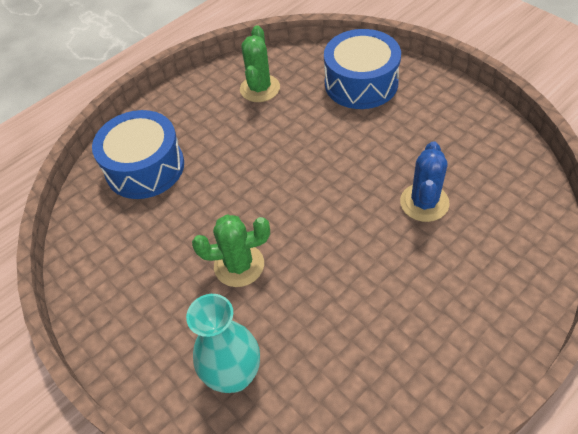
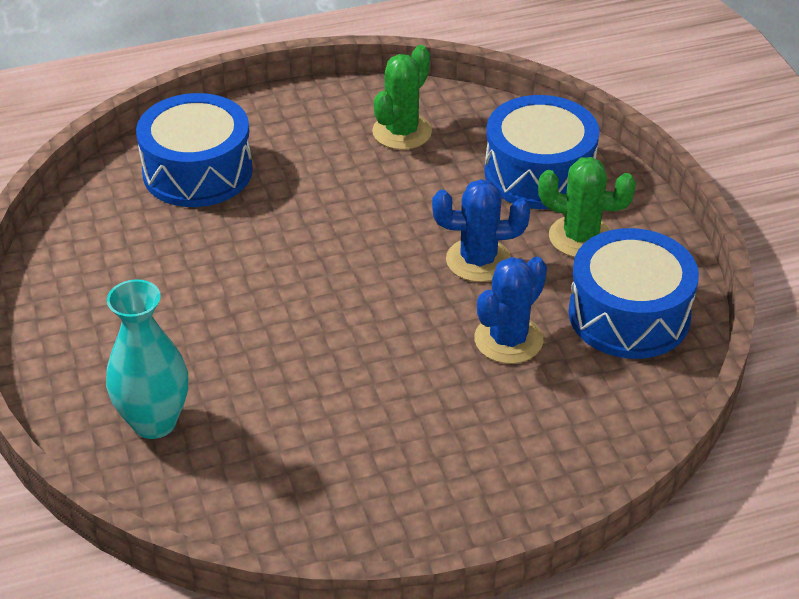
camera: 20 degrees right, 10 degrees down
(239, 265) = (235, 318): green cactus -> green cactus (580, 237)
(366, 155) = (478, 260): none -> blue cactus
(481, 154) = (629, 315): none -> blue drum

